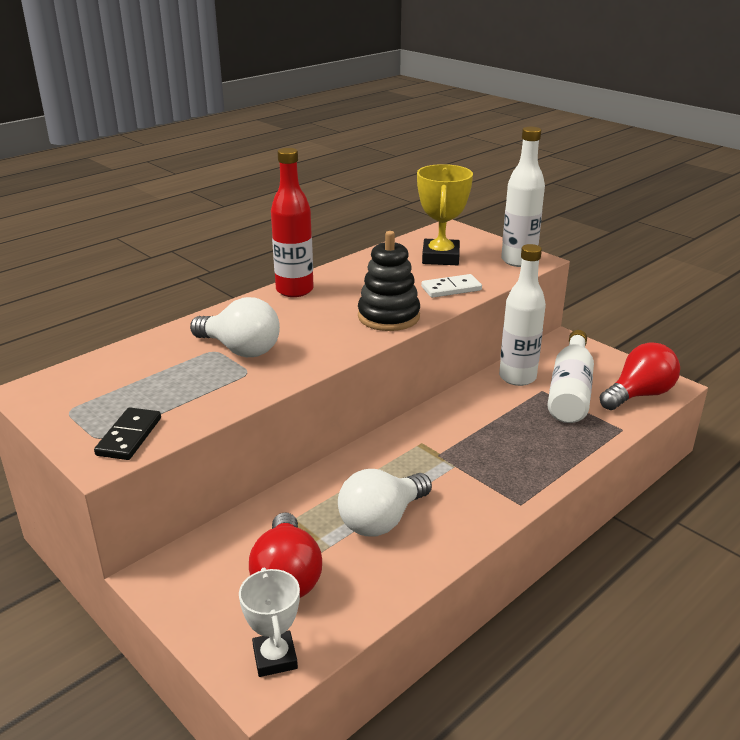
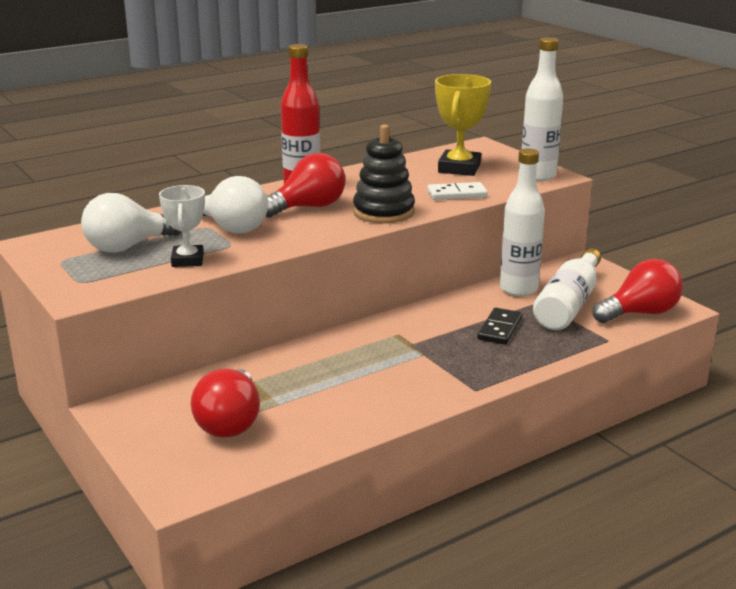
camera: 10 degrees right, 5 degrees down
(129, 436) = (106, 283): black domino -> black domino (499, 329)
(275, 657) = (198, 478): white trophy -> white trophy (187, 260)
(311, 317) = (308, 207): none -> red light bulb
(382, 520) = (335, 389): white light bulb -> white light bulb (128, 246)

